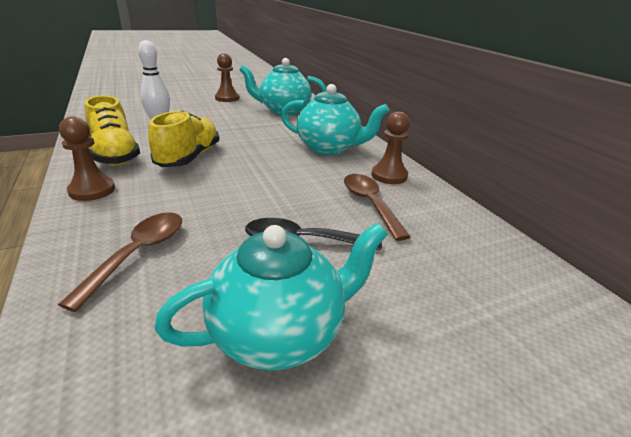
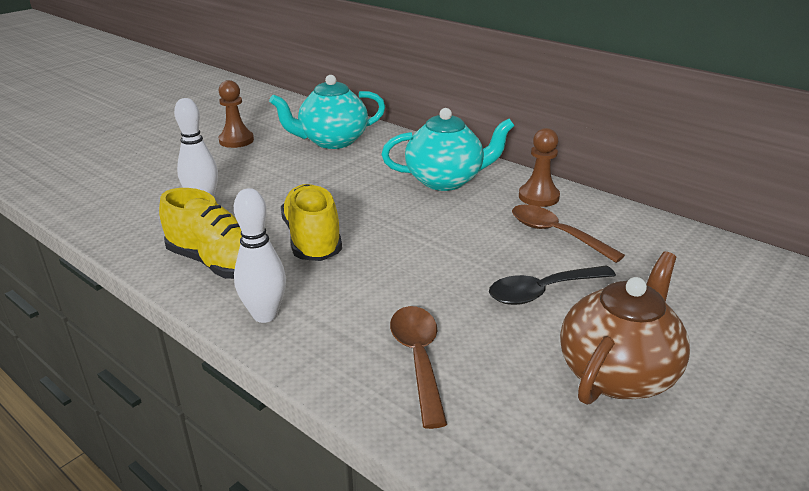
camera: 25 degrees left, 0 degrees up
(92, 190) = (265, 315): brown pawn -> white bowling pin
(279, 333) = (617, 373): turquoise teapot -> brown teapot

